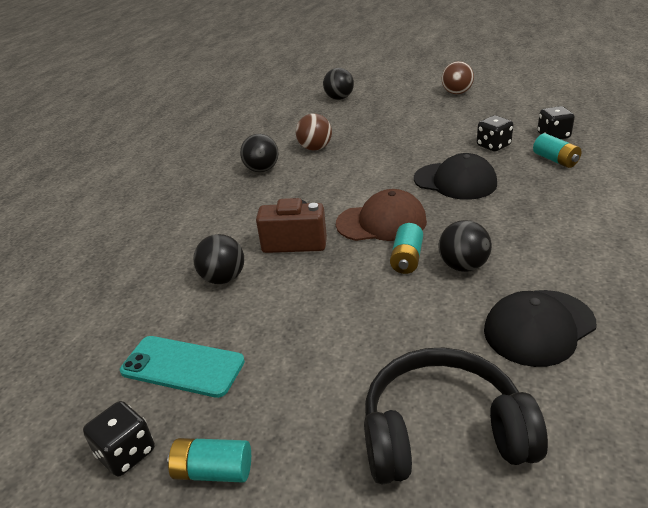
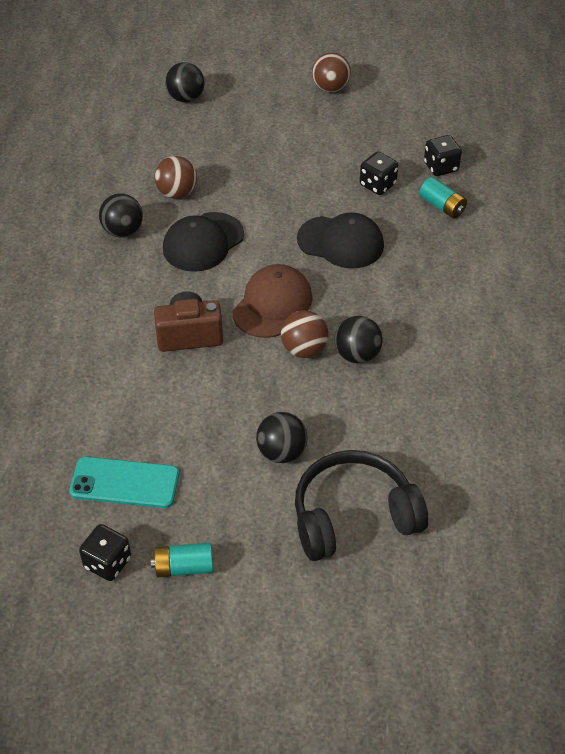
camera: 15 degrees left, 15 degrees up
(223, 278) = (129, 386): black ball -> black ball (281, 452)
(381, 222) = (272, 304): brown cap -> brown cap turned 45 degrees counterclockwise
(407, 259) = (304, 349): turquoise battery -> brown ball
(539, 327) = (424, 415): black cap -> black cap (203, 242)

